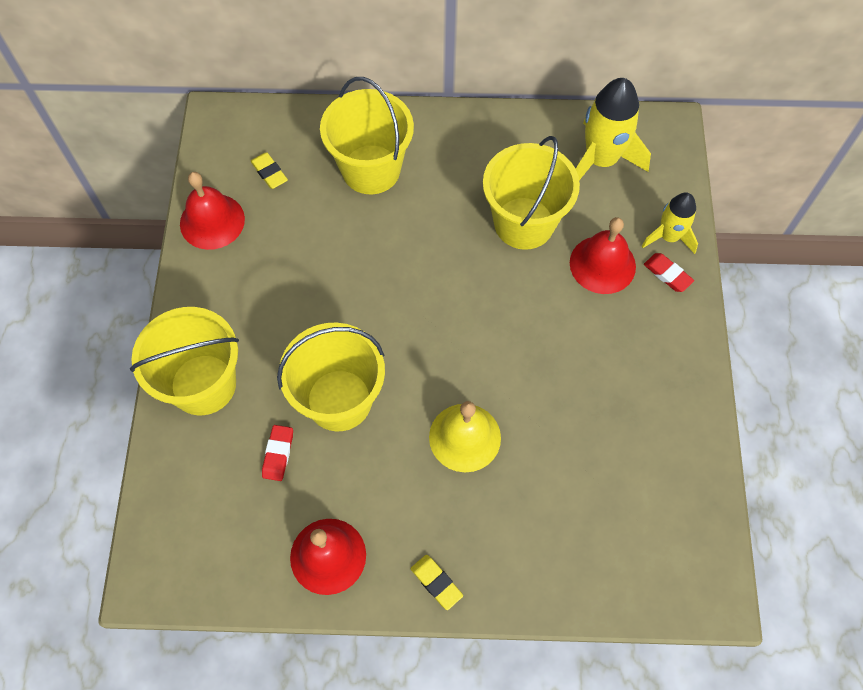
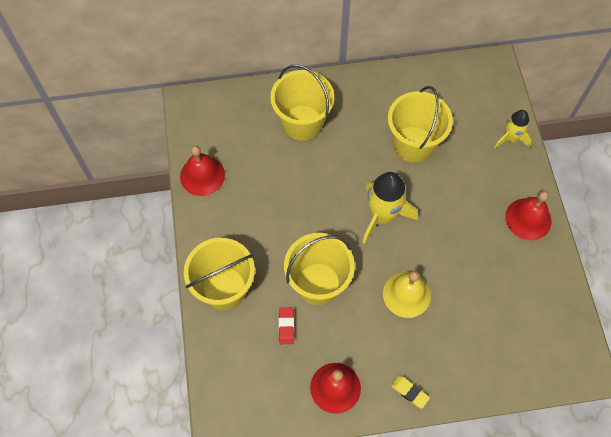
camera: 10 degrees left, 0 degrees up
(269, 173) = (233, 135): yellow eraser -> none
(600, 160) = (455, 93): yellow rocket -> yellow rocket (382, 216)
(602, 264) = (471, 164): red bell -> red bell (528, 219)
(667, 274) = (514, 164): red eraser -> none

